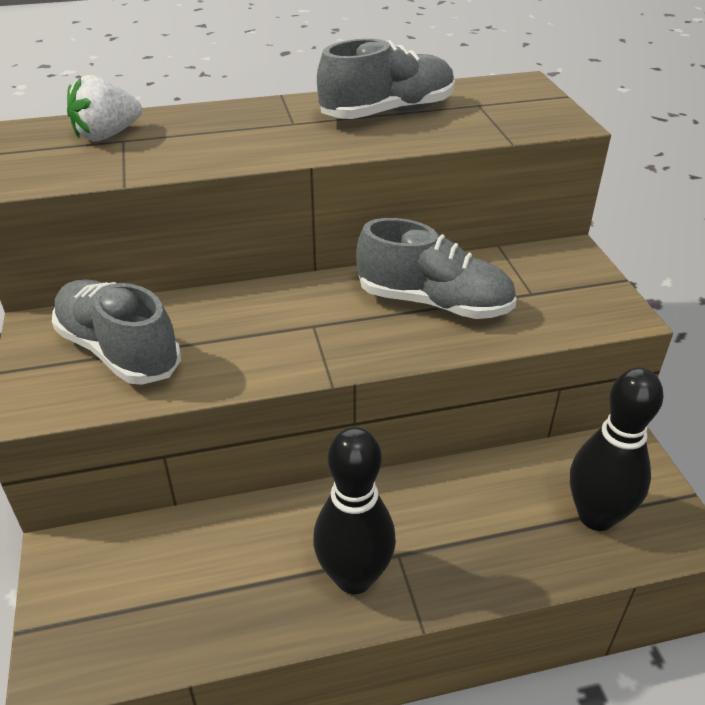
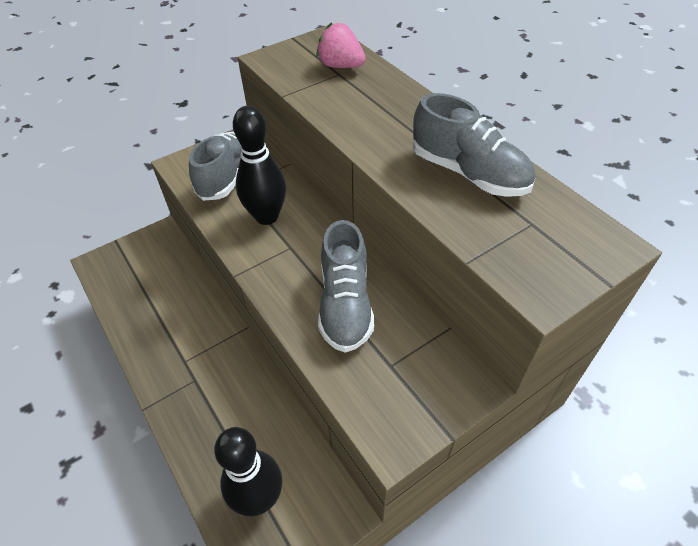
camera: 70 degrees right, 10 degrees up
(107, 135) = (341, 66): white strawberry -> pink strawberry
(354, 577) = (172, 362): black bowling pin -> black bowling pin (266, 216)

